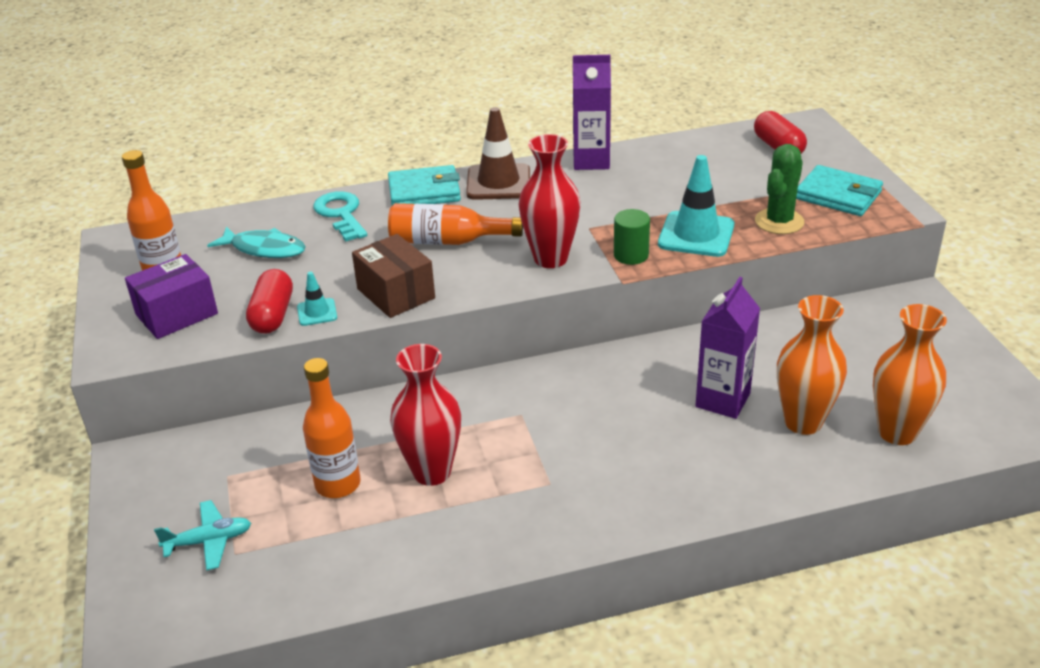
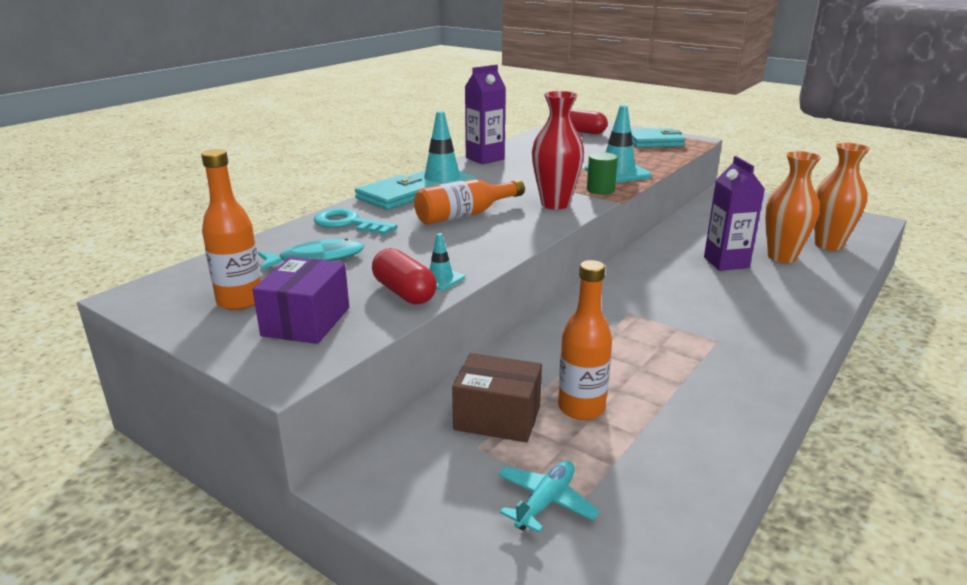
camera: 40 degrees left, 10 degrees down
(396, 293) = (483, 250): brown box -> brown box (497, 417)
(432, 472) = (634, 368): red vase -> none
(498, 182) = (442, 180): brown traffic cone -> turquoise traffic cone
(779, 222) = (648, 157): green cactus -> none

